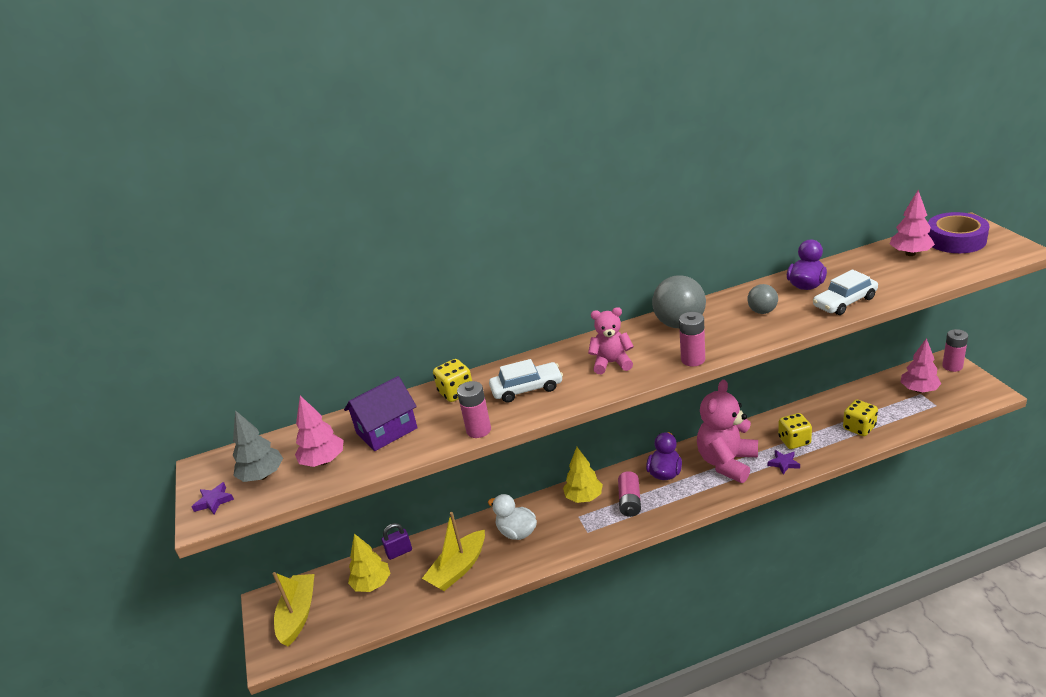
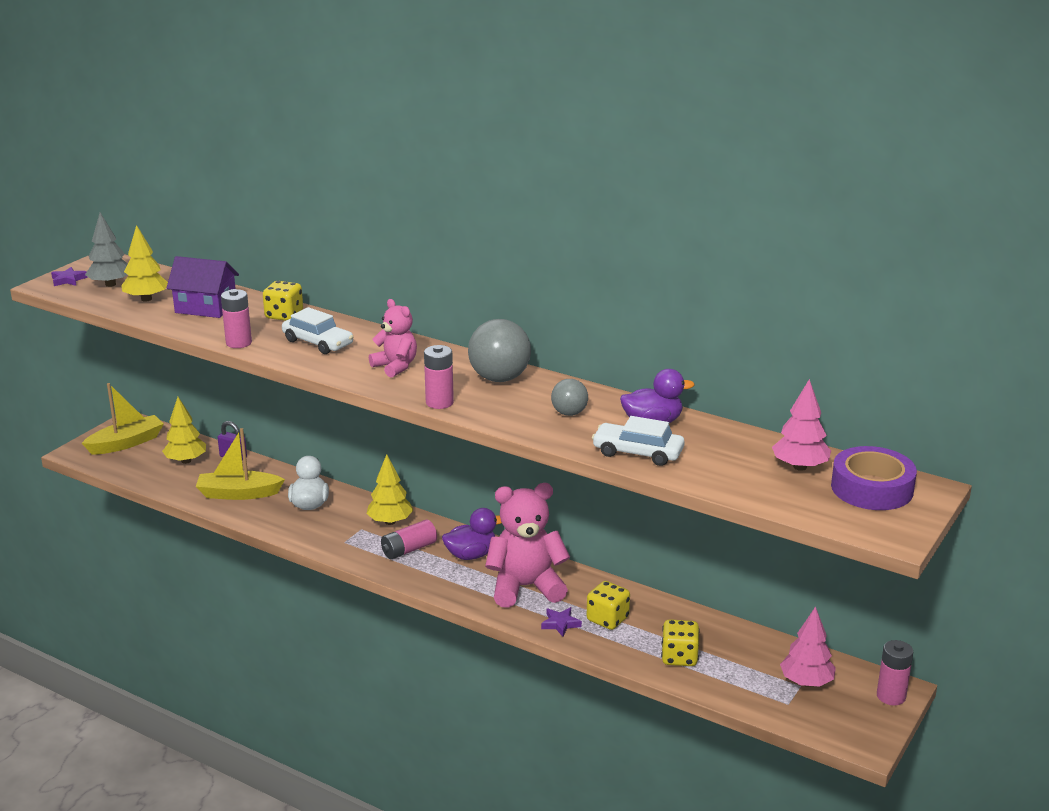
camera: 45 degrees right, 5 degrees down
(323, 461) = (146, 299): pink tree -> yellow tree

